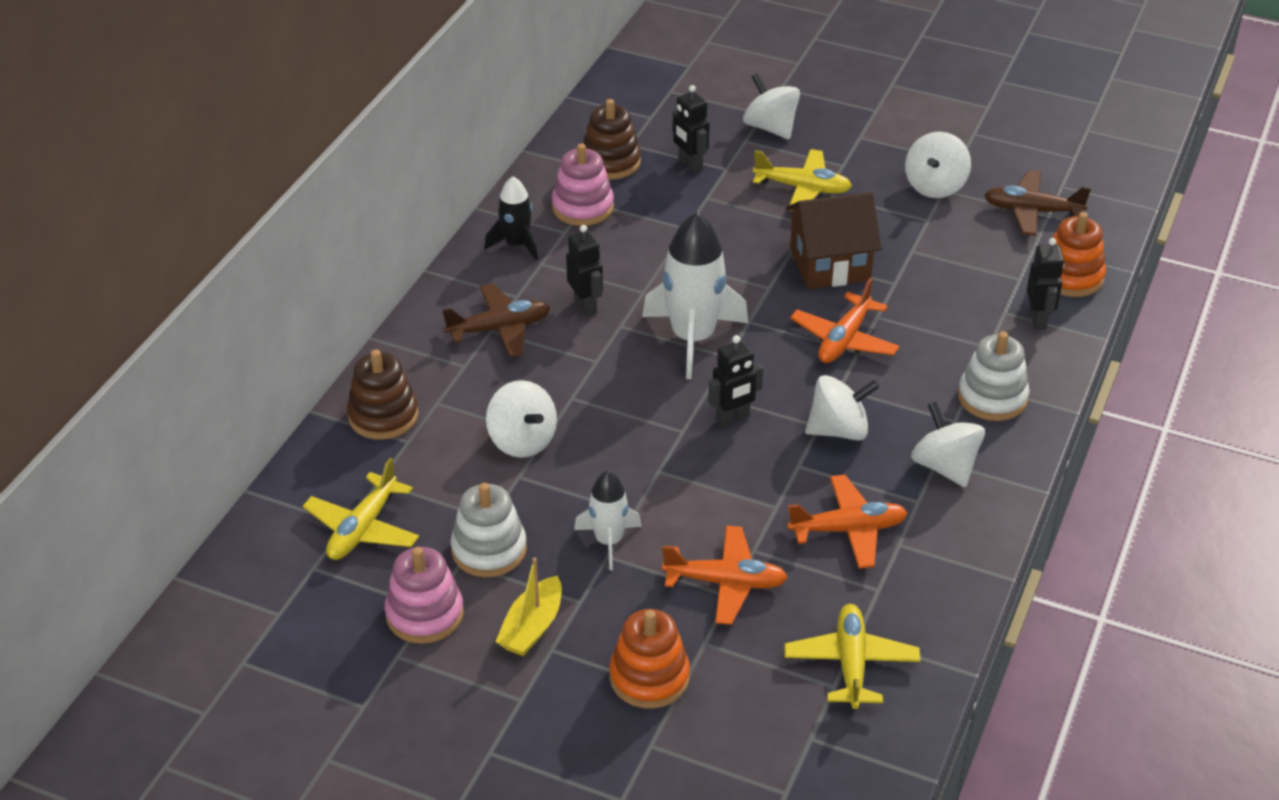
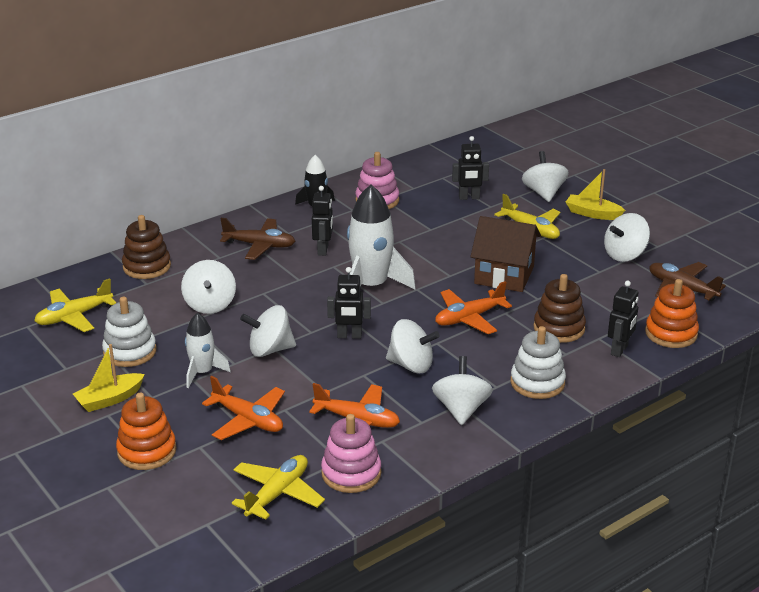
camera: 30 degrees right, 10 degrees down
(425, 614) = (59, 370): pink stacking toy -> pink stacking toy (351, 473)
(610, 162) = (420, 183): brown stacking toy -> brown stacking toy (559, 328)
(658, 476) = (270, 350): none -> white spinning top
(690, 164) = (469, 198): black robot -> black robot turned 90 degrees counterclockwise
(851, 139) = (592, 214): none -> yellow boat

